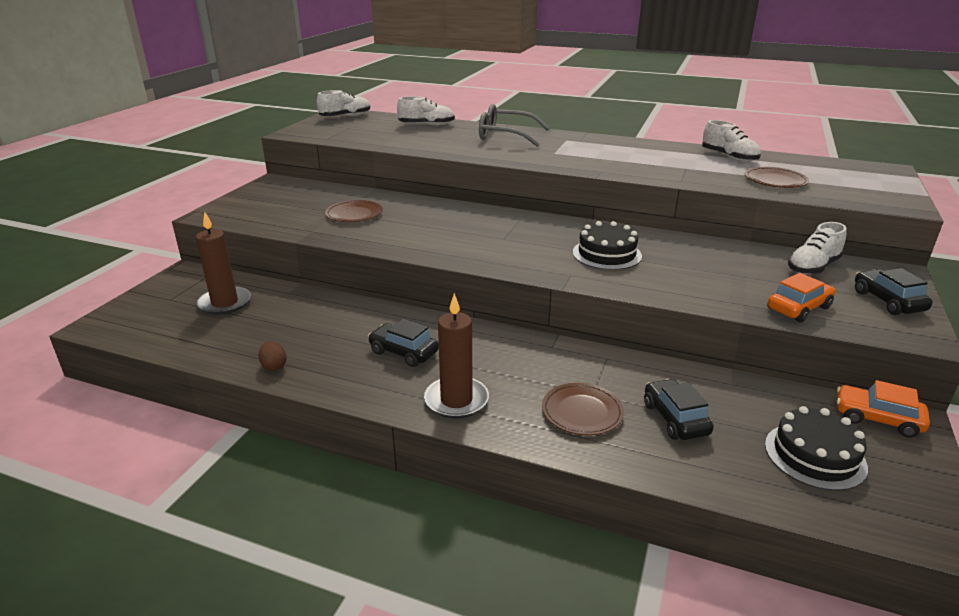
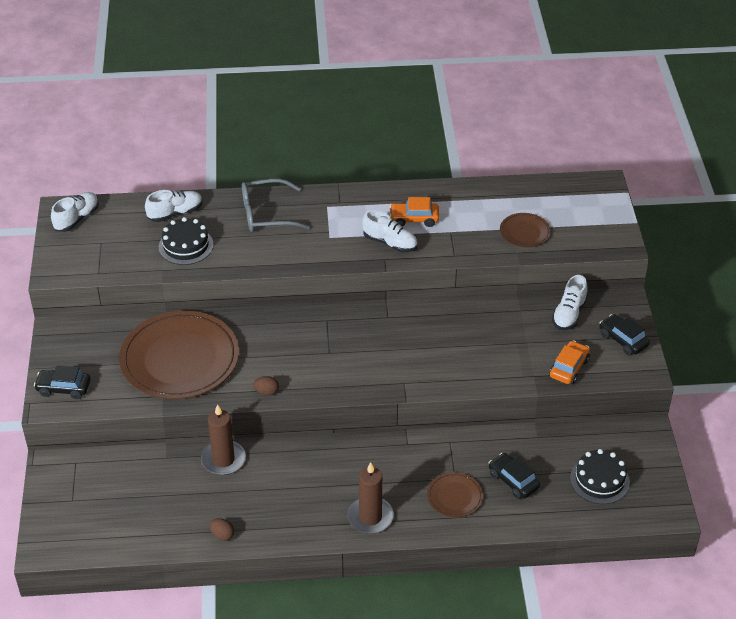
camera: 25 degrees left, 15 degrees up
(225, 303) = (123, 488): brown candle -> brown candle (223, 460)
(354, 214) = (180, 359): brown plate -> brown plate, size x2.23
(403, 352) = (306, 488): black car -> black car (63, 388)
(413, 249) = (266, 392): none -> brown egg
(606, 254) = (418, 347): black cake -> black cake (186, 246)
(729, 157) = (478, 199): white shoe -> white shoe (390, 243)
(877, 419) = (629, 436): orange car -> orange car (414, 219)

